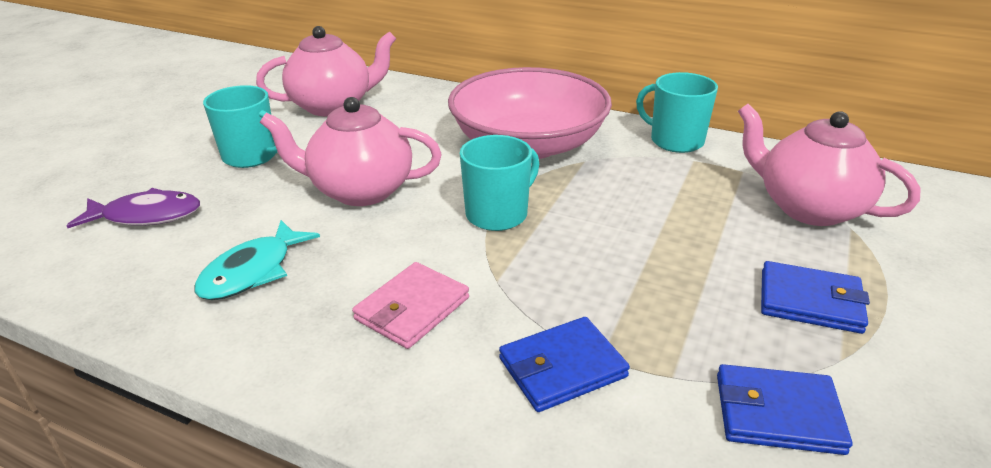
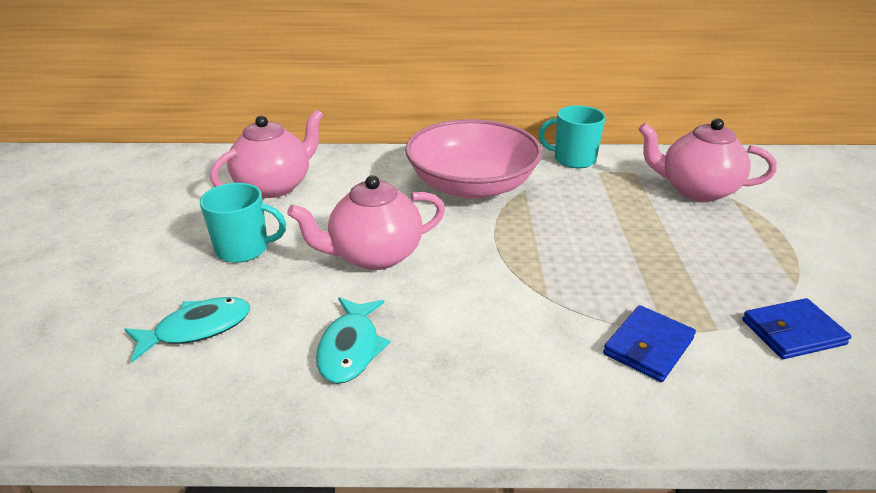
camera: 25 degrees left, 0 degrees up
(146, 216) = (197, 329): purple fish -> turquoise fish
(412, 309) = (508, 338): pink wallet -> none
(498, 214) = (501, 247): turquoise mug -> none
(810, 301) = (749, 254): blue wallet -> none

